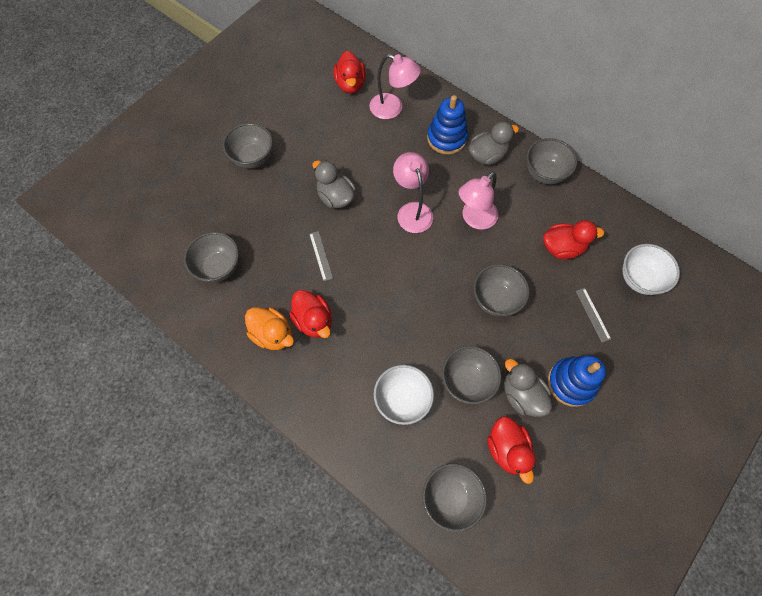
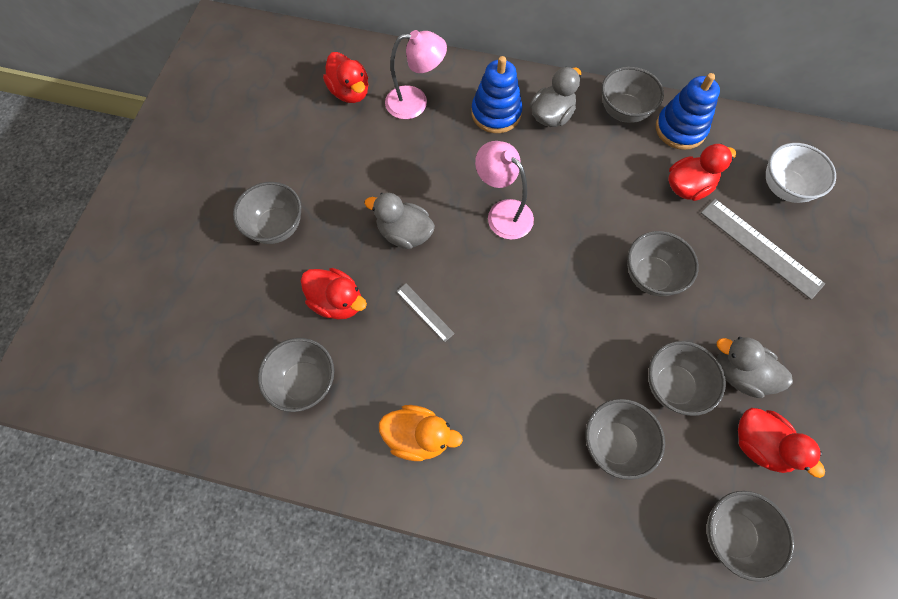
camera: 25 degrees left, 0 degrees up
(313, 321) = (459, 396): red duck -> red duck (337, 302)
(402, 400) = (614, 443): white bowl -> grey bowl
(474, 219) = (577, 194): pink lamp -> none
(571, 383) = (782, 335): blue stacking toy -> blue stacking toy (680, 129)
(592, 314) = (760, 248): grey ruler -> grey ruler, size x1.89

